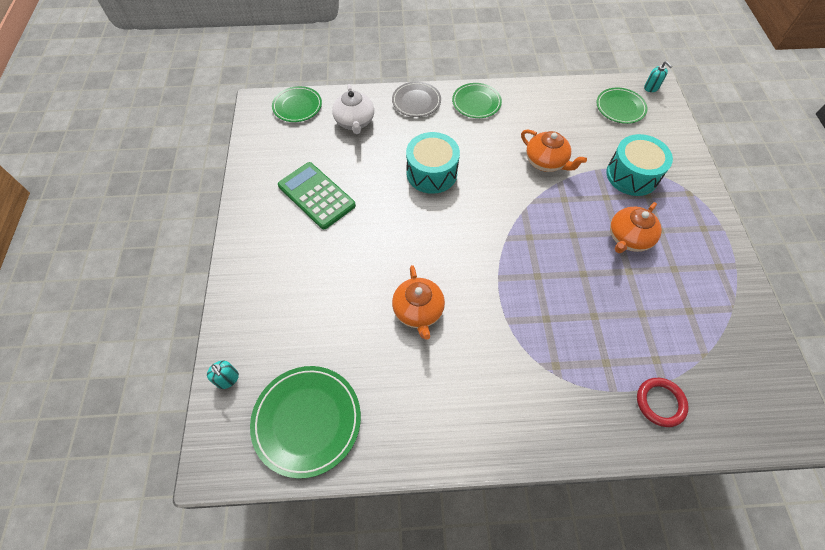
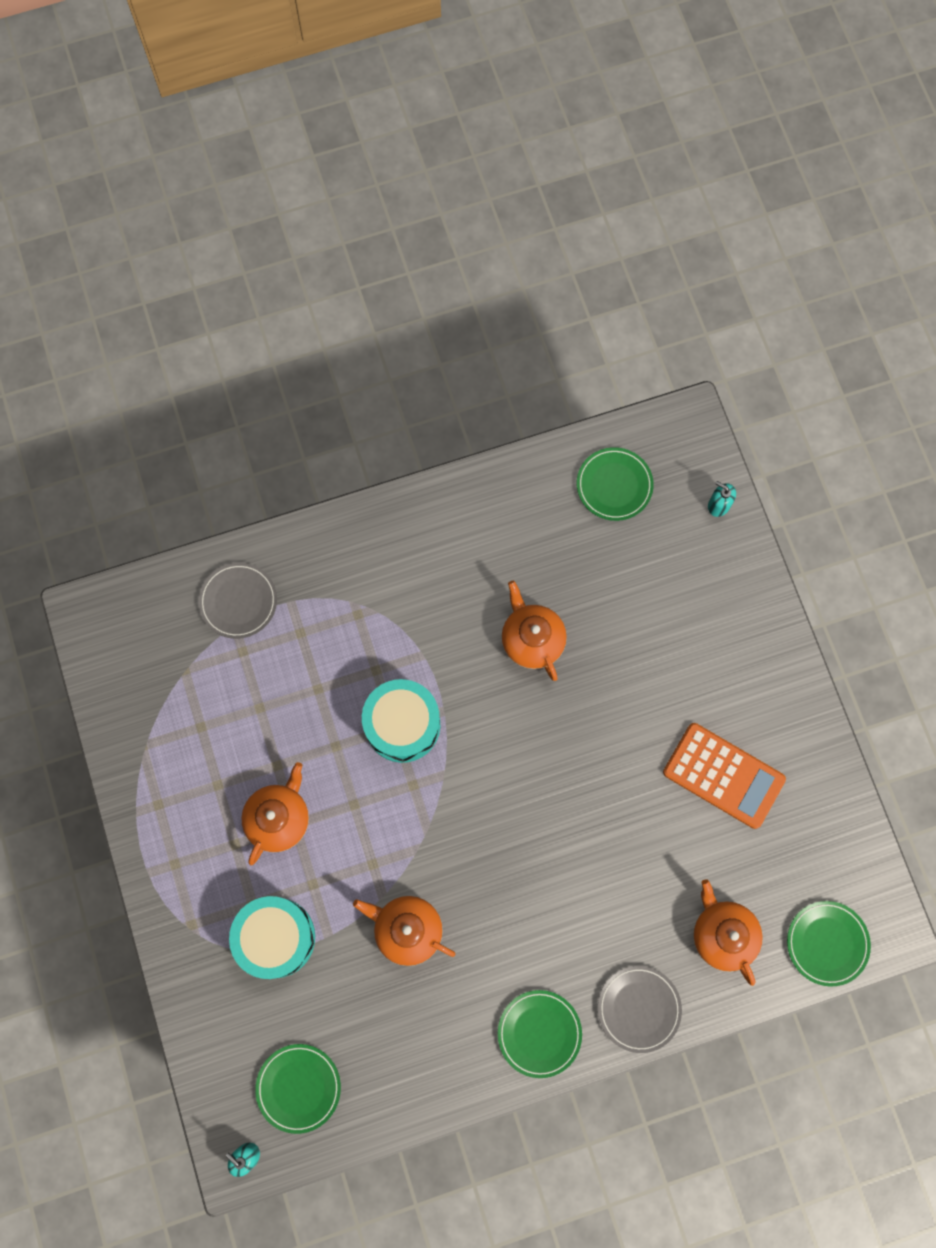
camera: 165 degrees right, 15 degrees up
(307, 421) = (614, 485): green plate -> green plate, size x0.65
(316, 196) = (723, 775): green calculator -> orange calculator
(354, 122) = (722, 934): white teapot -> orange teapot
(431, 173) = (573, 861): turquoise drum -> turquoise drum (402, 725)
(660, 402) = (238, 601): red ring -> grey plate

